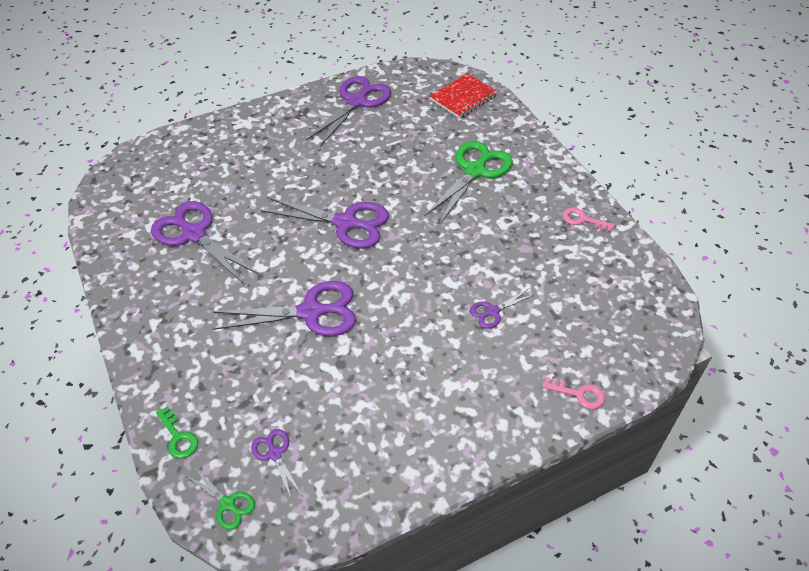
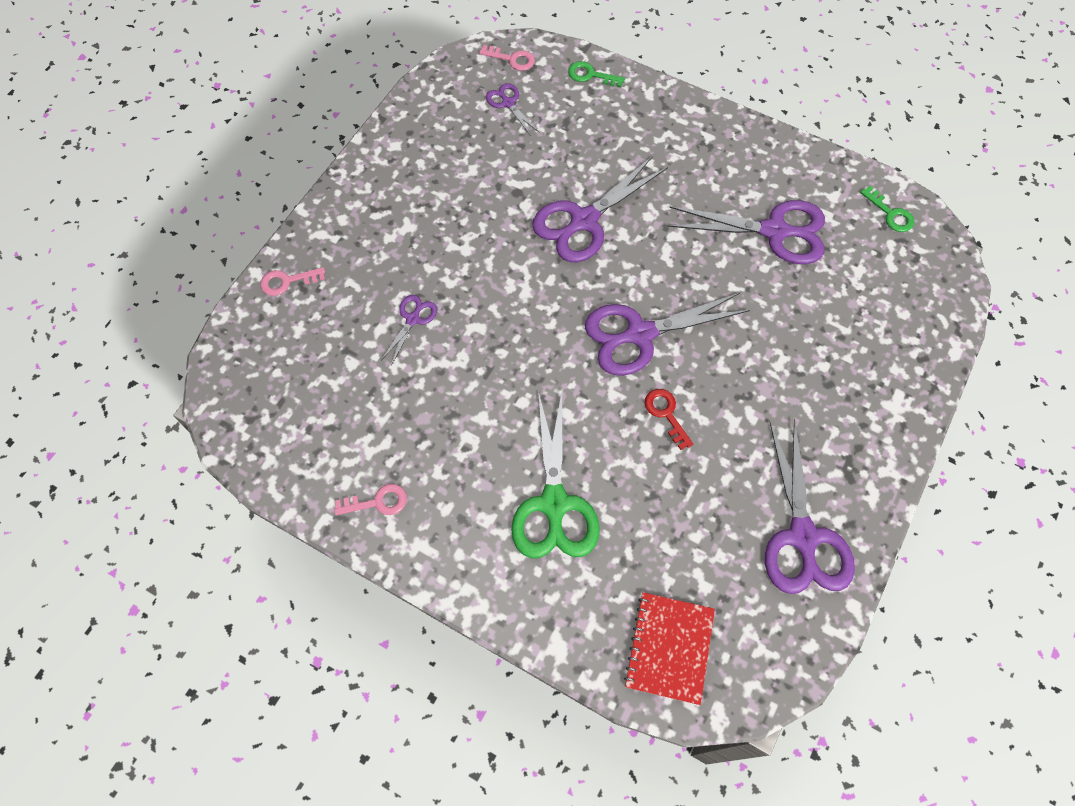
camera: 145 degrees right, 15 degrees up
(112, 205) = (890, 214): none -> green key
(227, 504) = (512, 59): green scissors -> pink key
(275, 454) = (508, 103): purple scissors -> purple scissors turned 150 degrees counterclockwise
(372, 178) = (666, 414): none -> red key

